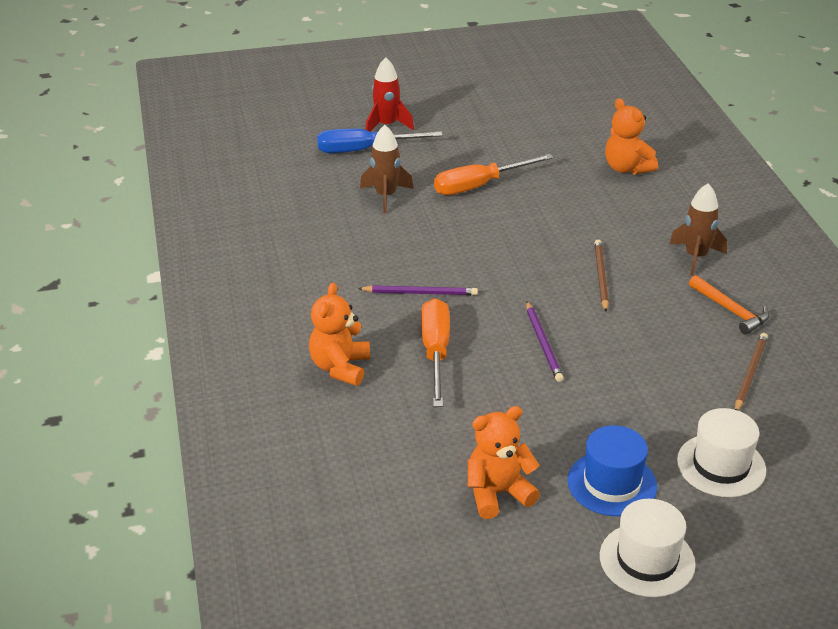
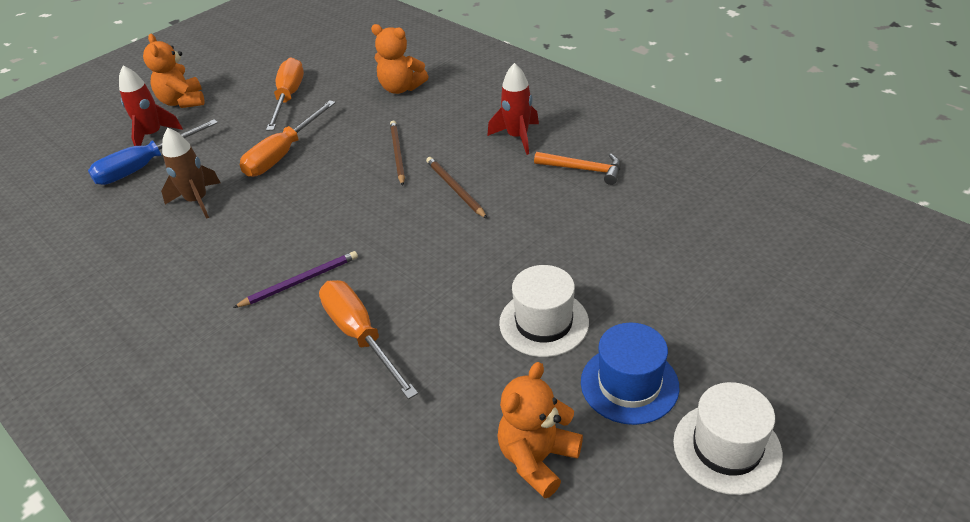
camera: 30 degrees left, 5 degrees up
(340, 367) = (272, 404): orange teddy bear -> orange teddy bear (183, 101)
(520, 137) = (288, 97): none -> orange screwdriver
(543, 344) = (455, 275): purple pencil -> none
(695, 257) = (517, 137): brown rocket -> red rocket
(721, 465) = (699, 313): white hat -> white hat (544, 322)
(750, 373) = (646, 216): brown pencil -> brown pencil (397, 154)

